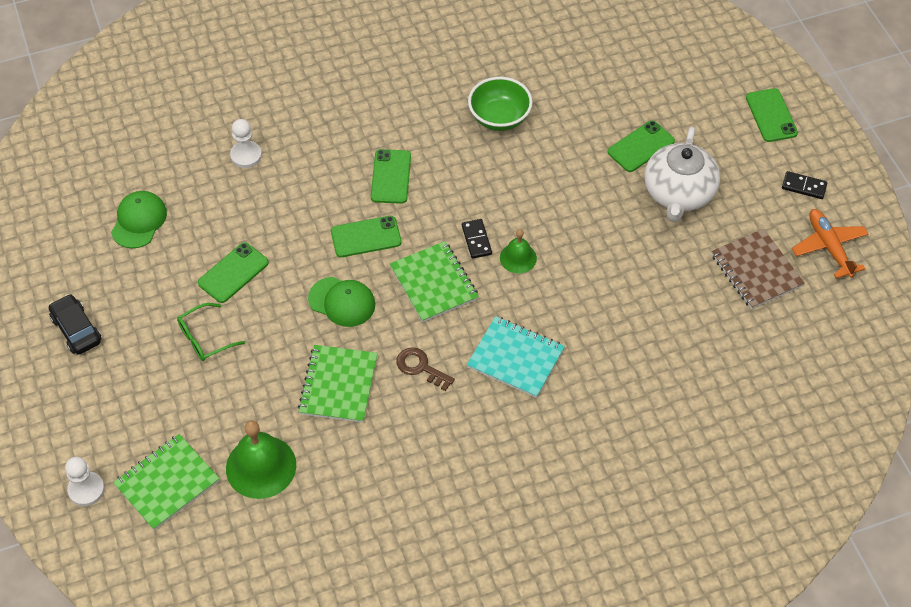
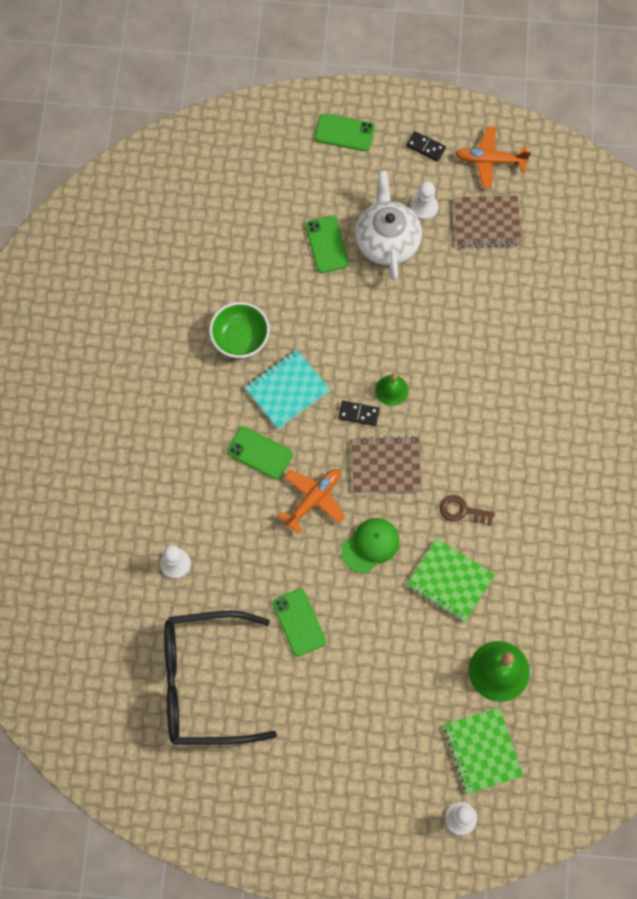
camera: 65 degrees left, 15 degrees up
(76, 330) = (297, 776): black car -> none
(139, 221) = (203, 683): green cap -> black glasses
(205, 338) = (355, 670): green glasses -> none
(366, 237) = (313, 499): green phone -> orange plane
(420, 367) = (462, 511): brown key -> brown key turned 45 degrees clockwise
(434, 283) = (386, 466): green notebook -> brown notebook
(515, 358) = (486, 436): turquoise notebook -> turquoise notebook (287, 390)
(678, 193) = (387, 240): white teapot -> white teapot turned 135 degrees counterclockwise
(735, 210) = (424, 207): none -> white pawn
(804, 187) = (425, 147): black domino -> black domino turned 75 degrees clockwise

